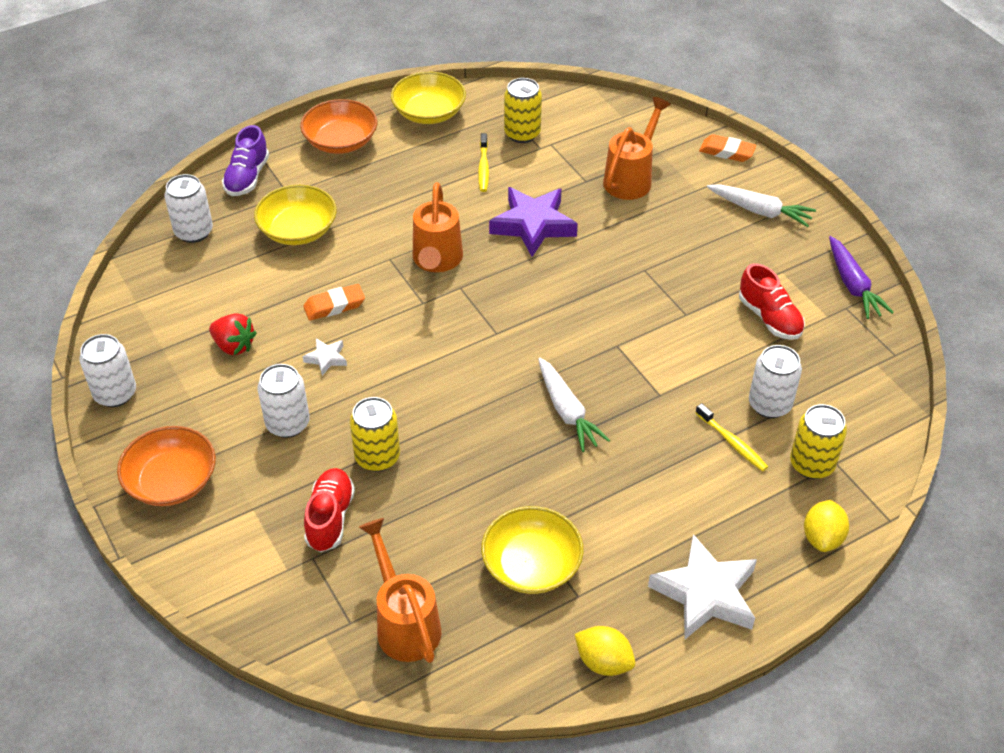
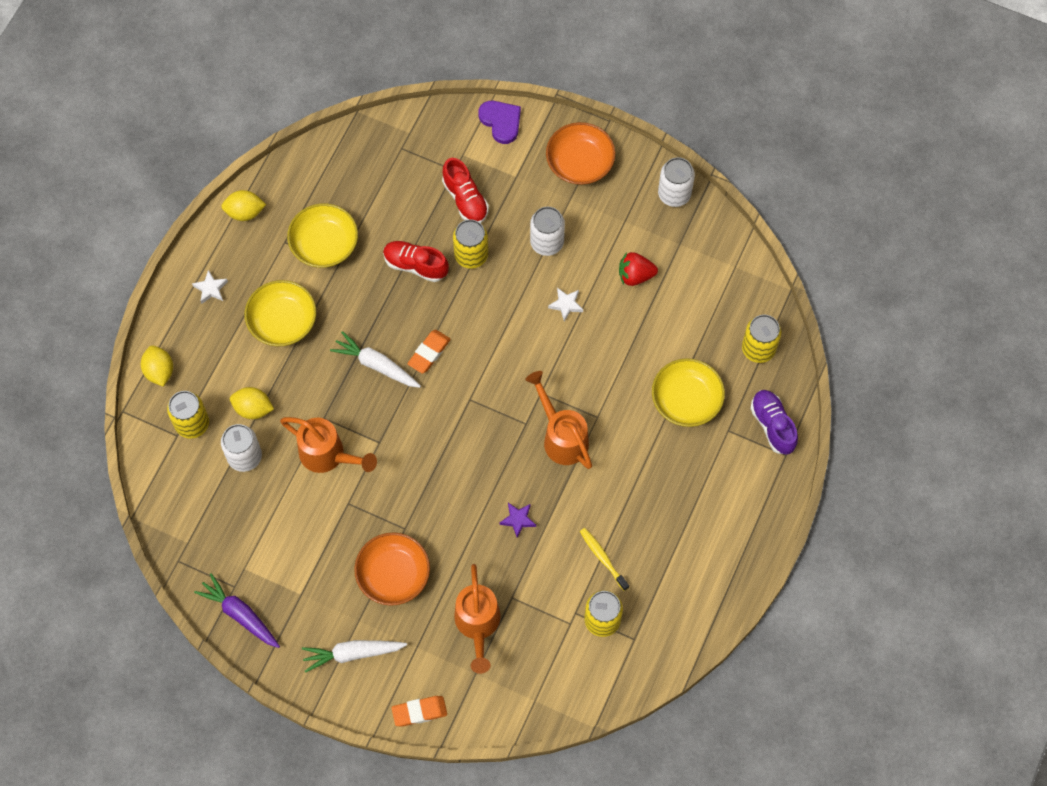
camera: 145 degrees right, 20 degrees up
(194, 232) = (758, 349): white can -> yellow can
(208, 580) = (501, 122): none -> purple heart
(334, 306) = (599, 350): orange eraser -> orange eraser (429, 353)
(341, 141) = (738, 512): orange bowl -> orange bowl (393, 574)
(404, 623) = (371, 166): orange watering can -> orange watering can (328, 455)
(429, 112) = (698, 594): yellow bowl -> yellow bowl (282, 321)
(533, 225) = (518, 520): purple star -> purple star, size x0.46
(705, 594) = (211, 289): white star -> white star, size x0.46
(732, 443) = (253, 408): yellow toothbrush -> yellow lemon
(769, 318) = (285, 539): red shoe -> red shoe (415, 265)

